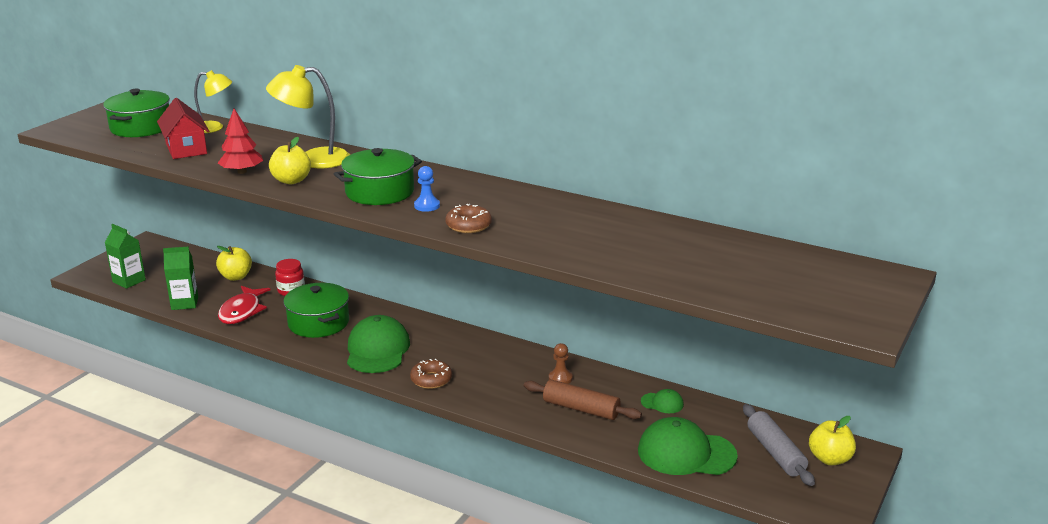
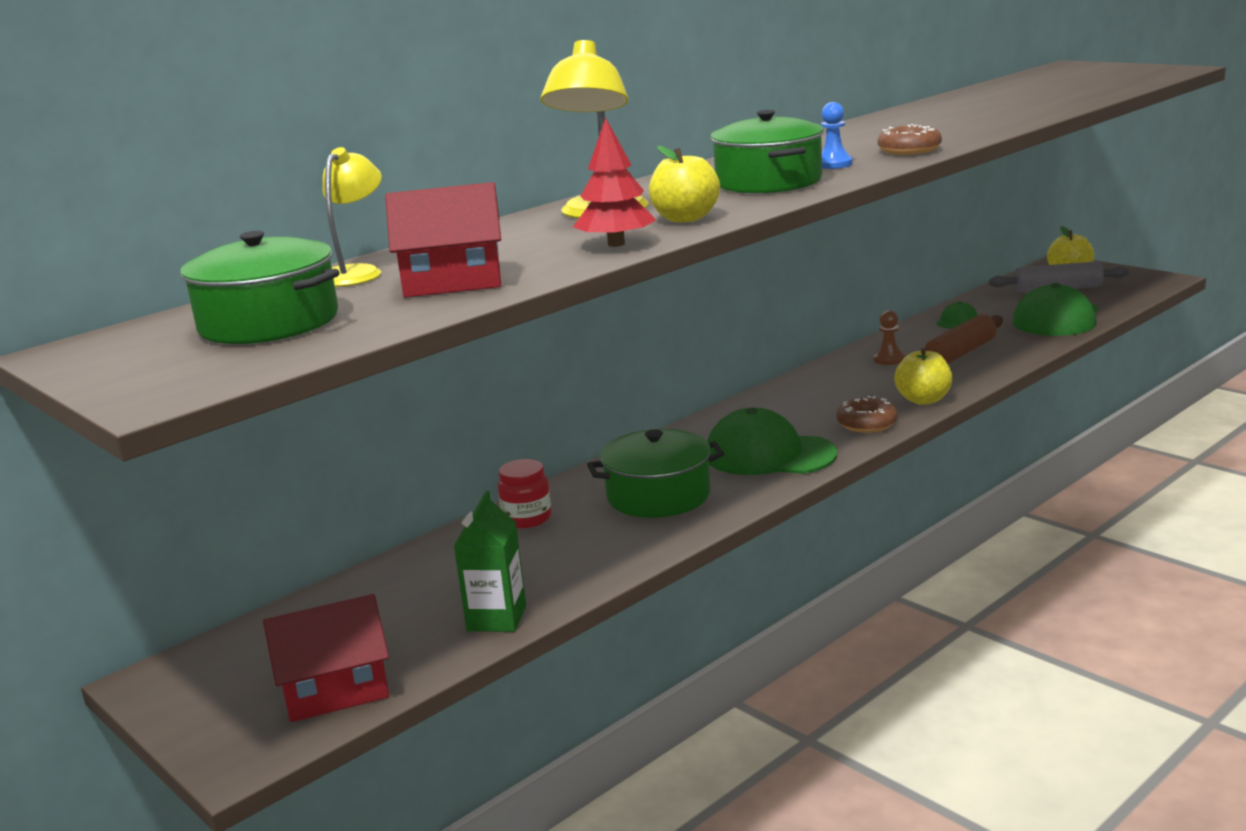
camera: 70 degrees left, 5 degrees down
(129, 281) = (335, 691): green carton -> red house
(236, 277) = (427, 570): yellow apple -> yellow apple (923, 400)
(242, 311) = (573, 560): red fish -> none

